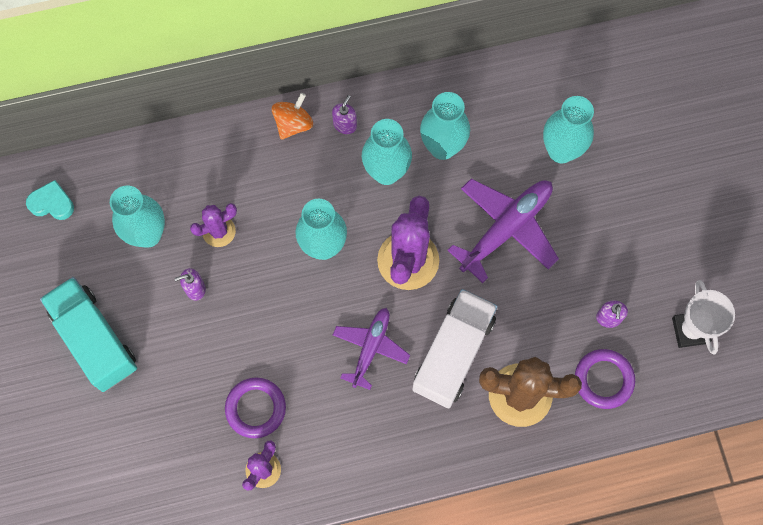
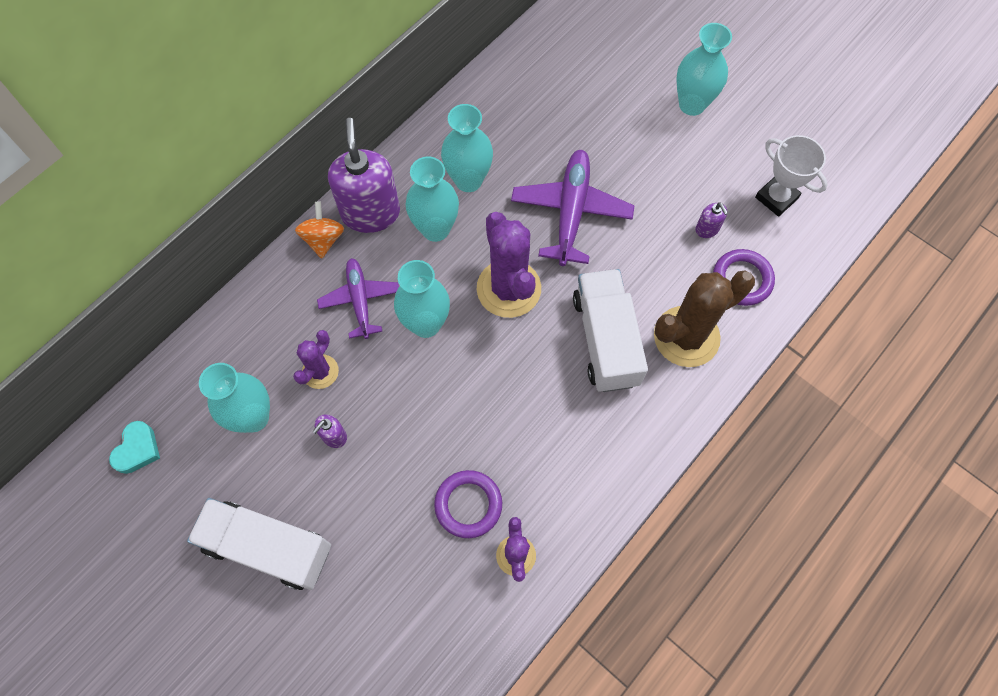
camera: 35 degrees left, 5 degrees down
(52, 203) = (137, 449): turquoise heart -> turquoise heart turned 135 degrees clockwise
(95, 339) = (268, 547): turquoise truck -> white truck
(345, 125) = (370, 213): purple soap dispenser -> purple soap dispenser, size x2.31
(370, 348) = (531, 382): purple plane -> purple plane (360, 300)
(561, 151) = (568, 125): turquoise vase -> turquoise vase (692, 104)

